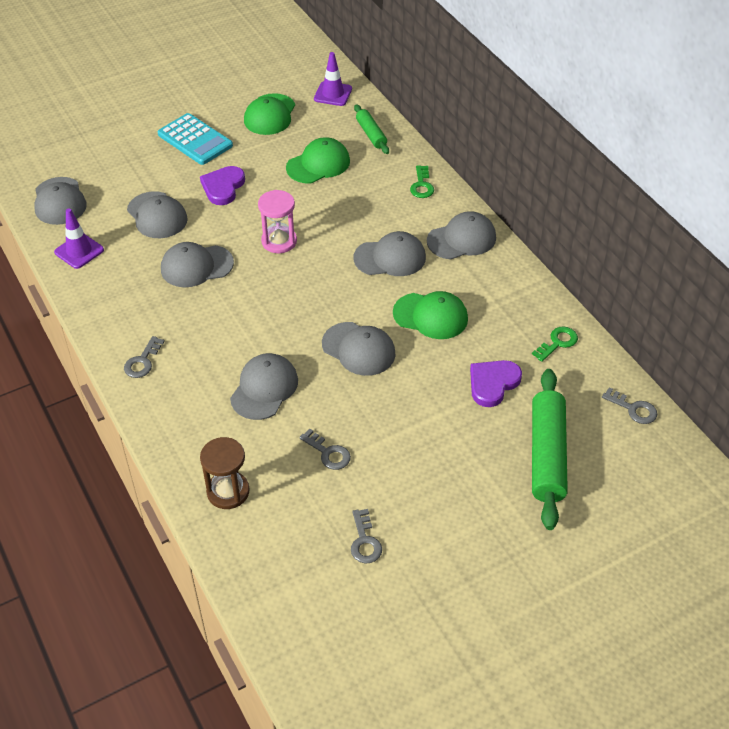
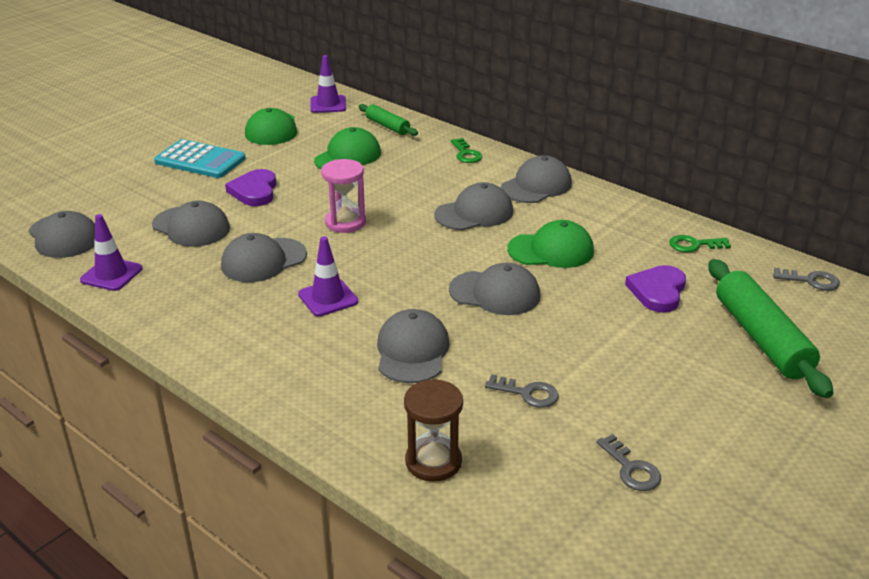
camera: 20 degrees left, 15 degrees down
(142, 361) = (248, 358): grey key -> none
(227, 318) = (328, 298): none -> purple traffic cone
(557, 343) = (694, 245): green key -> green key turned 120 degrees counterclockwise

